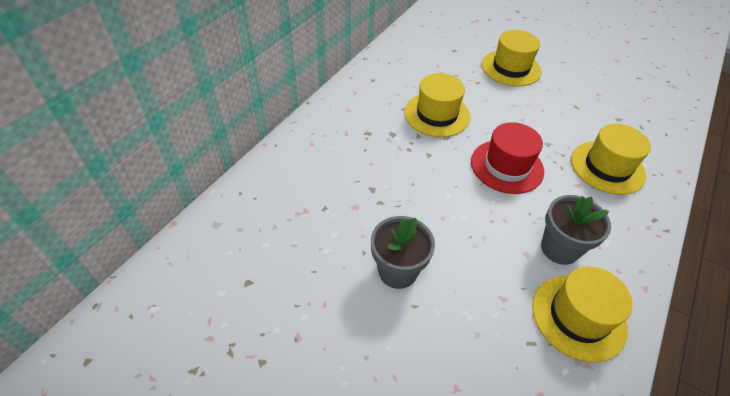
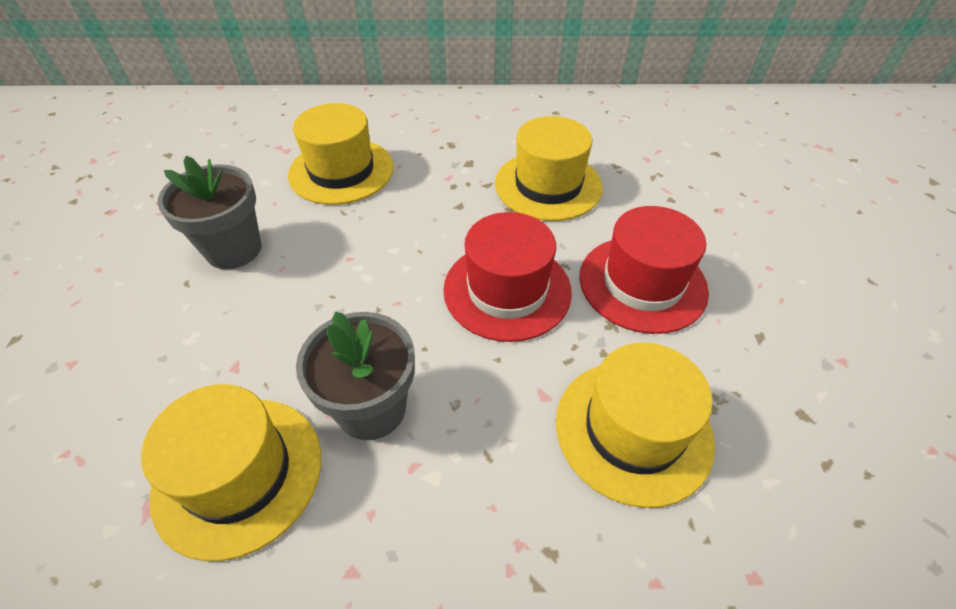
camera: 60 degrees right, 0 degrees up
(511, 68) = (756, 222): yellow hat -> yellow hat (341, 171)
(528, 121) = (642, 283): none -> red hat

